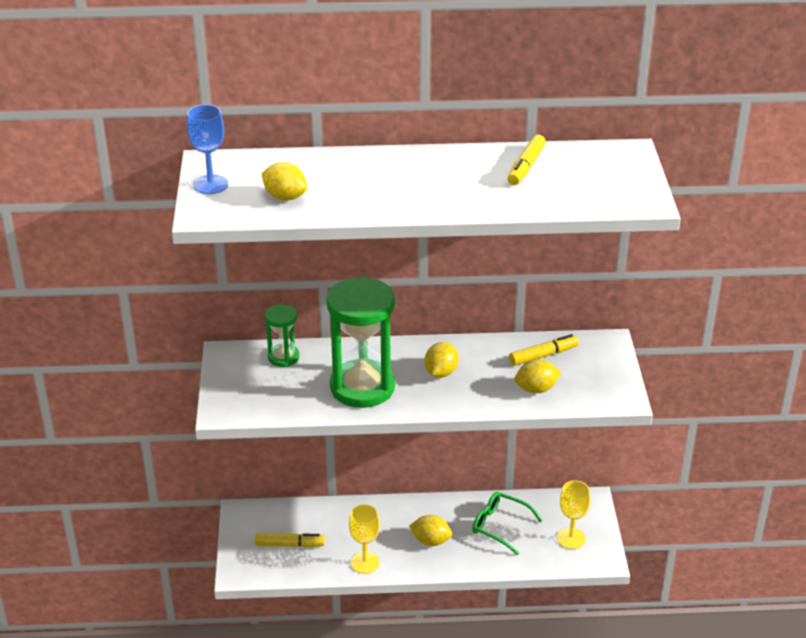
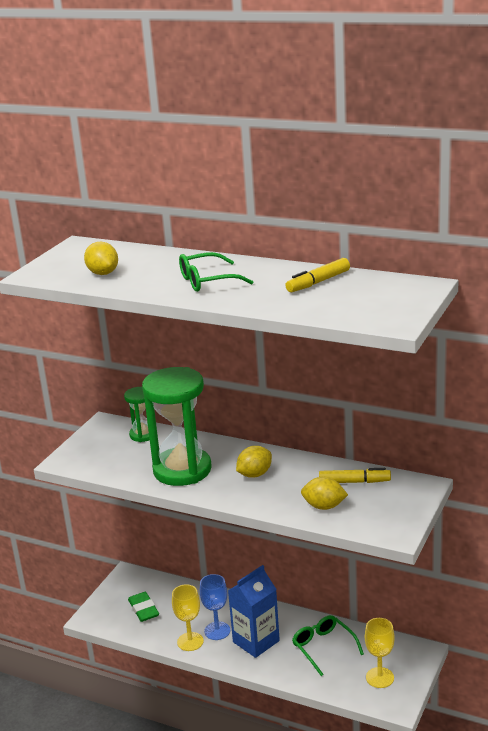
camera: 30 degrees right, 10 degrees down
(211, 184) = (61, 258): blue goblet -> blue goblet (217, 631)
(290, 544) = (143, 609): yellow marker -> green eraser
(412, 186) = (207, 281): none -> green glasses
(431, 541) = (256, 641): yellow lemon -> blue carton

